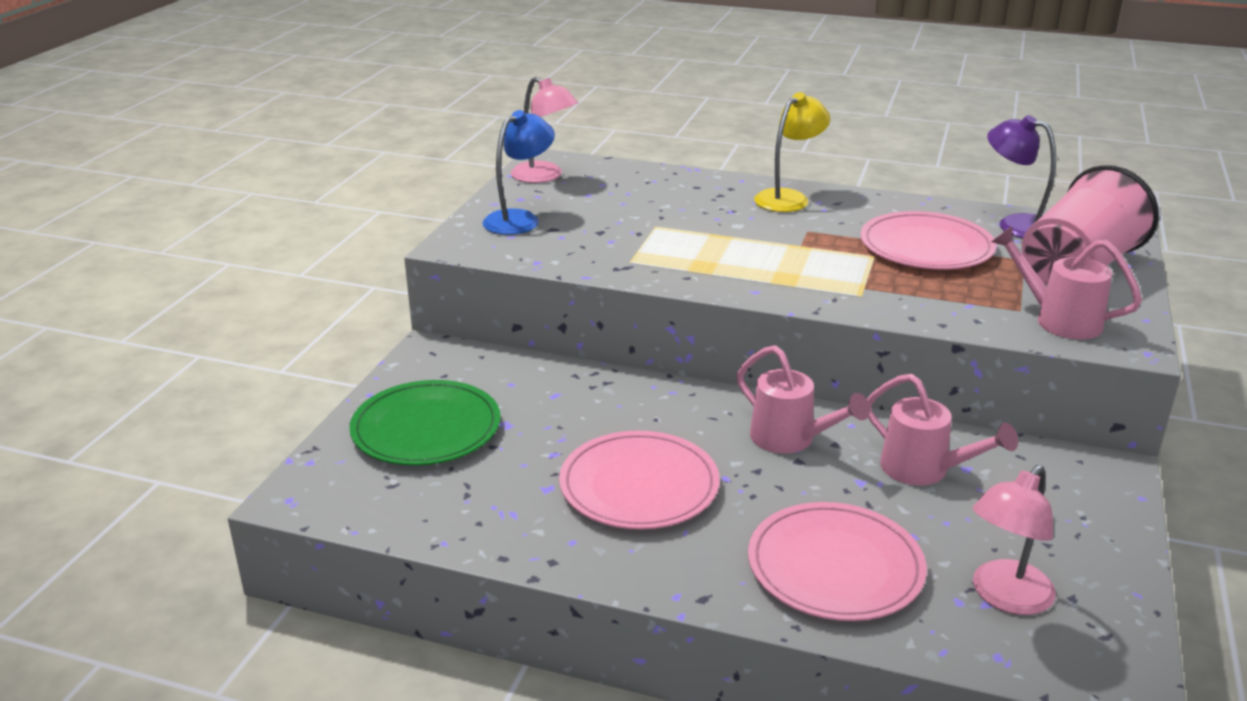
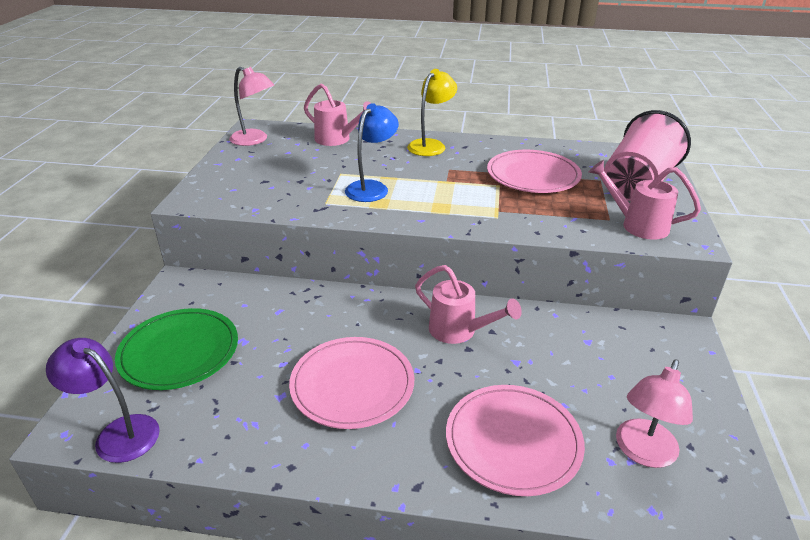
camera: 10 degrees left, 5 degrees up
(520, 219) = (239, 175): blue lamp -> blue lamp (372, 187)
(924, 470) = (559, 347): pink watering can -> pink watering can (337, 140)
(1015, 225) = (587, 154): purple lamp -> purple lamp (118, 433)

